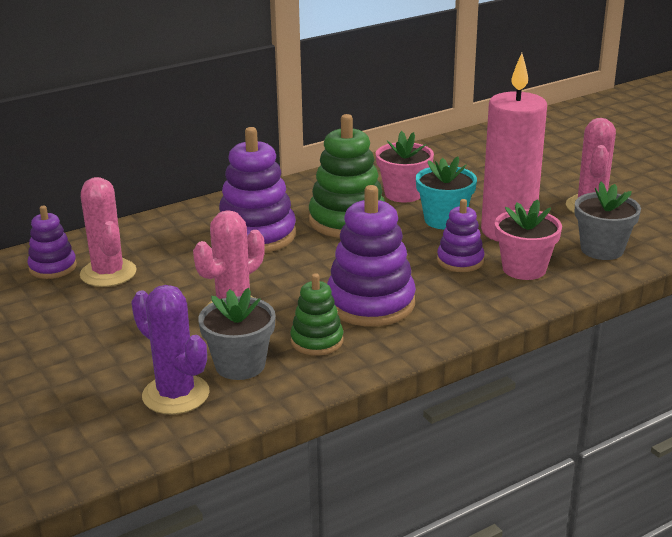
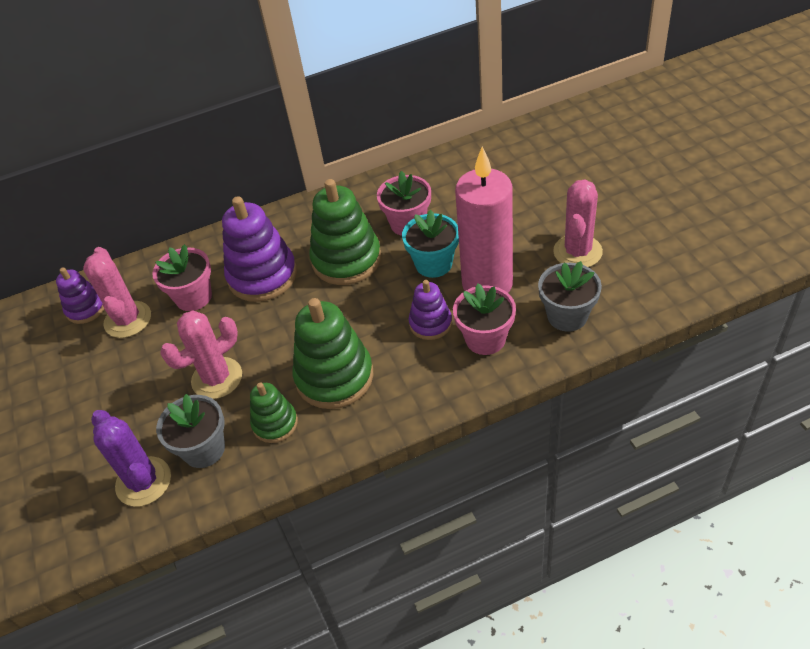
camera: 15 degrees right, 20 degrees up
(181, 253) = (193, 297): none -> pink flower pot
(370, 303) = (334, 377): purple stacking toy -> green stacking toy

